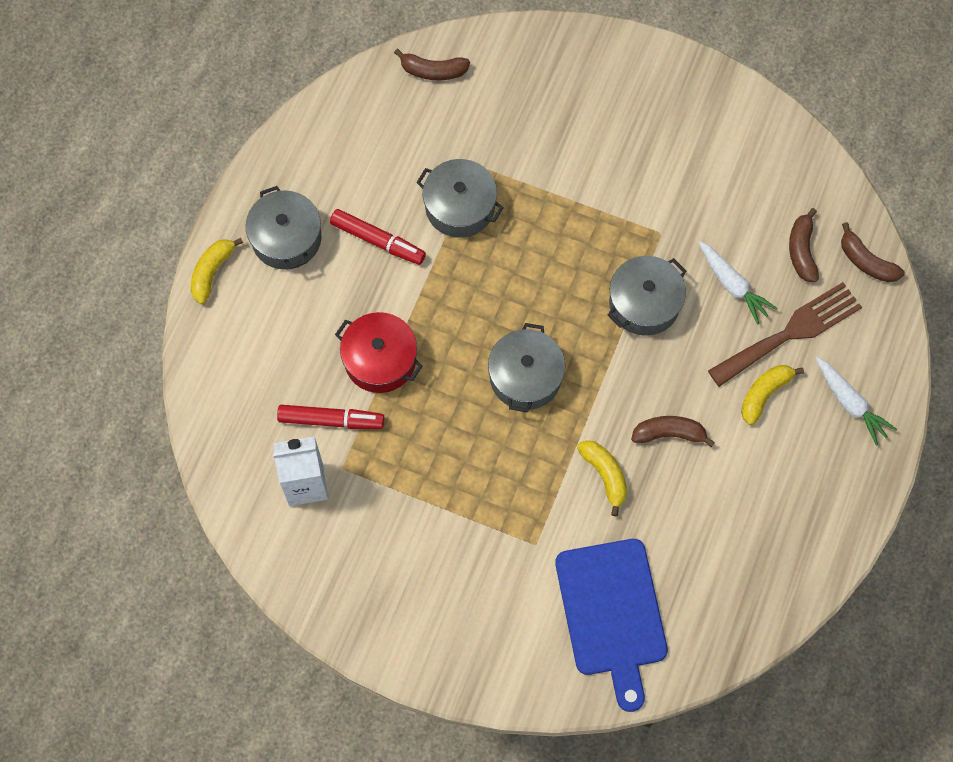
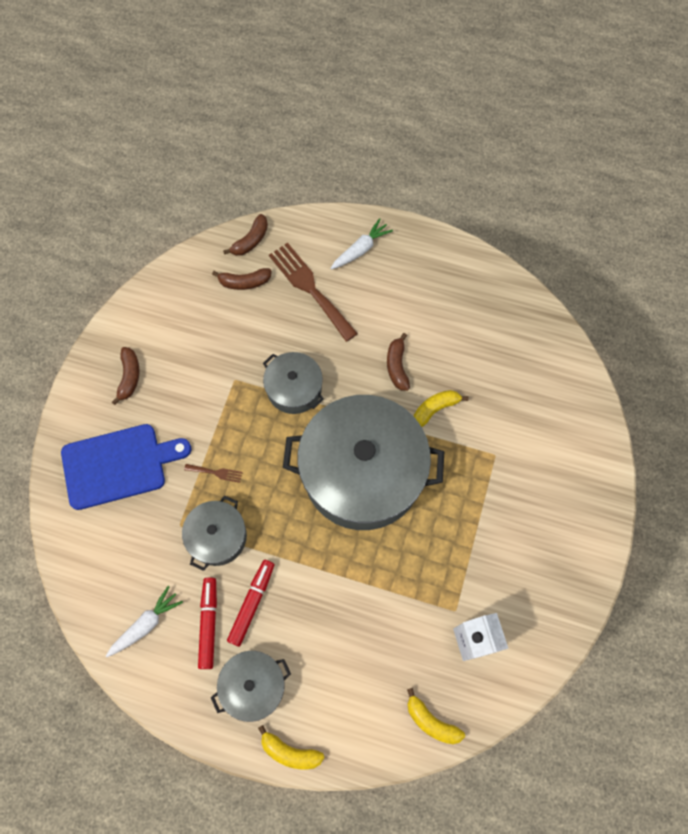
camera: 95 degrees left, 0 degrees up
(331, 420) = (416, 625): red marker -> red marker (209, 623)
(380, 360) = (359, 589): red pot -> none
(433, 71) = (88, 572): brown banana -> brown banana (129, 377)
(525, 376) = (362, 472): grey pot -> grey pot, size x2.09
(539, 207) = (216, 473): none -> brown fork
(612, 614) = (538, 398): blue cutting board -> blue cutting board (119, 465)
(732, 285) = (275, 328): white carrot -> white carrot (146, 624)
(764, 394) = (359, 304): yellow banana -> yellow banana (431, 721)

